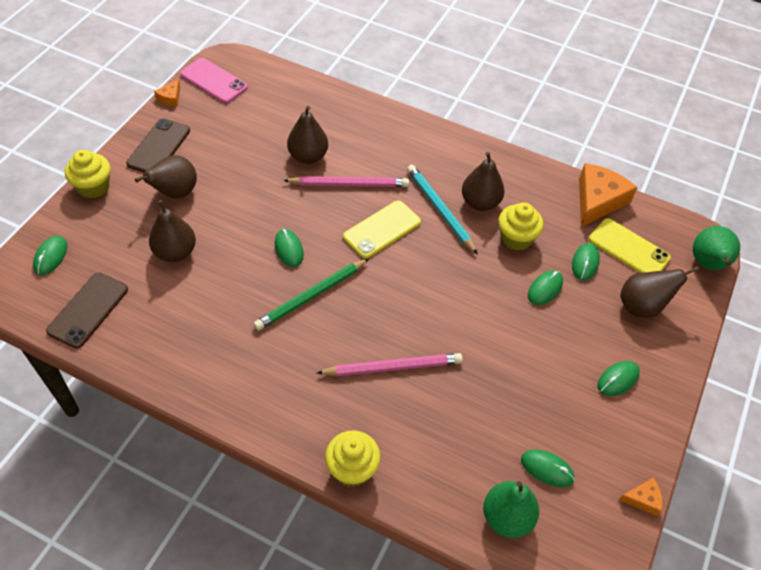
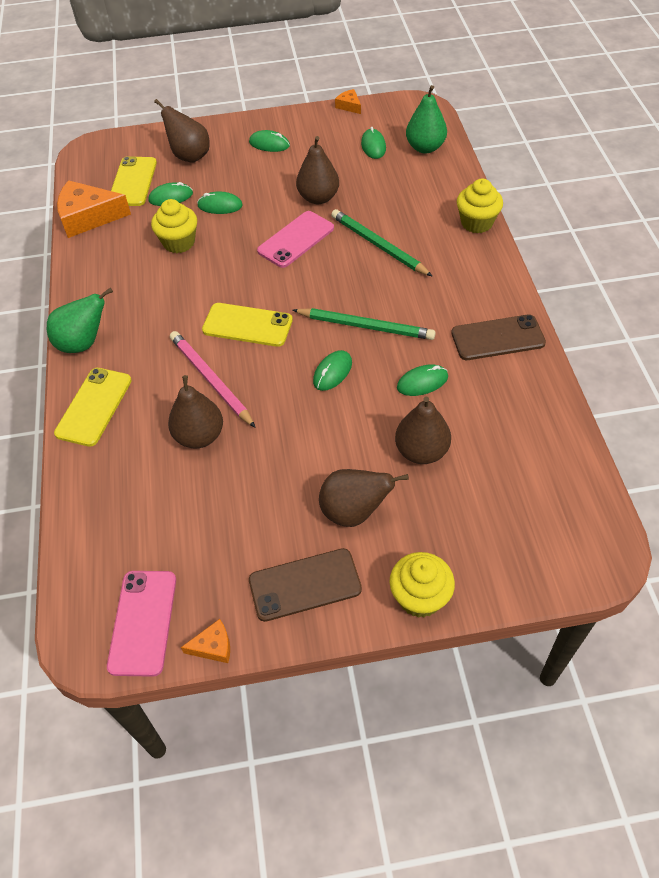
camera: 120 degrees left, 0 degrees up
(51, 257) = (535, 550): green mouse -> green mouse (422, 382)
(88, 310) = (547, 465): brown phone -> brown phone (497, 338)
(383, 122) = (94, 406): none -> yellow phone
(392, 367) = (379, 245): pink pencil -> green pencil
(440, 210) = (187, 301): turquoise pencil -> none
(453, 314) = (296, 239): none -> pink phone
(480, 202) = (154, 281): brown pear -> brown pear (318, 198)
(708, 264) = (113, 141): green pear -> green pear (83, 343)

